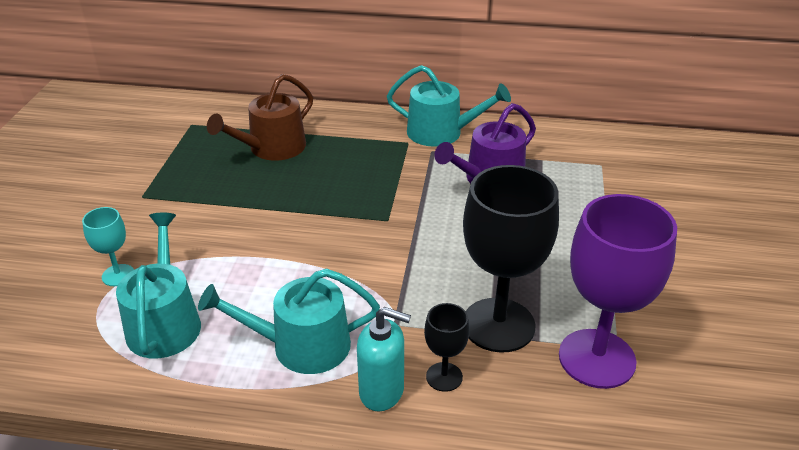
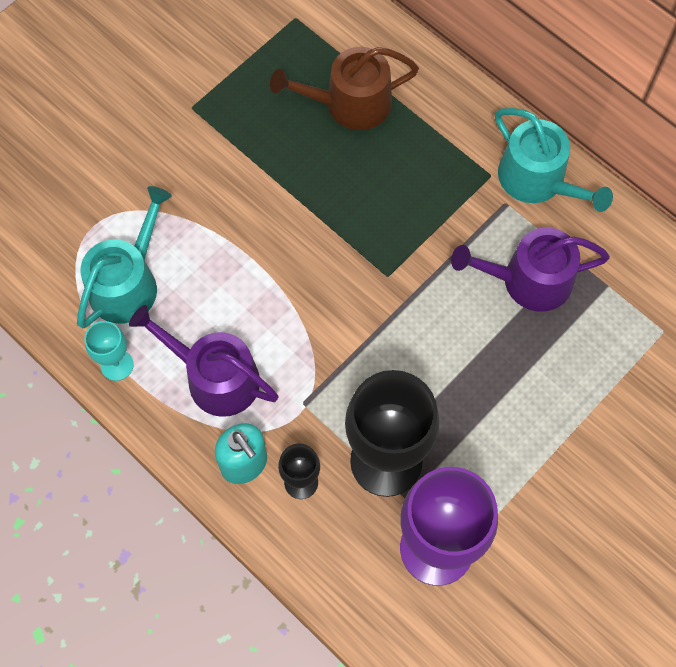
camera: 35 degrees right, 30 degrees up
(118, 275) = (120, 203): turquoise goblet -> turquoise goblet (117, 365)
(300, 346) = (214, 377): turquoise watering can -> purple watering can

